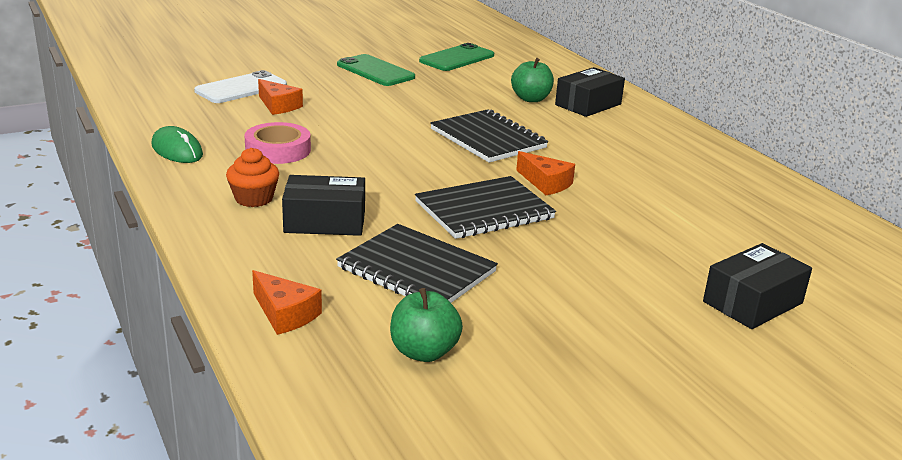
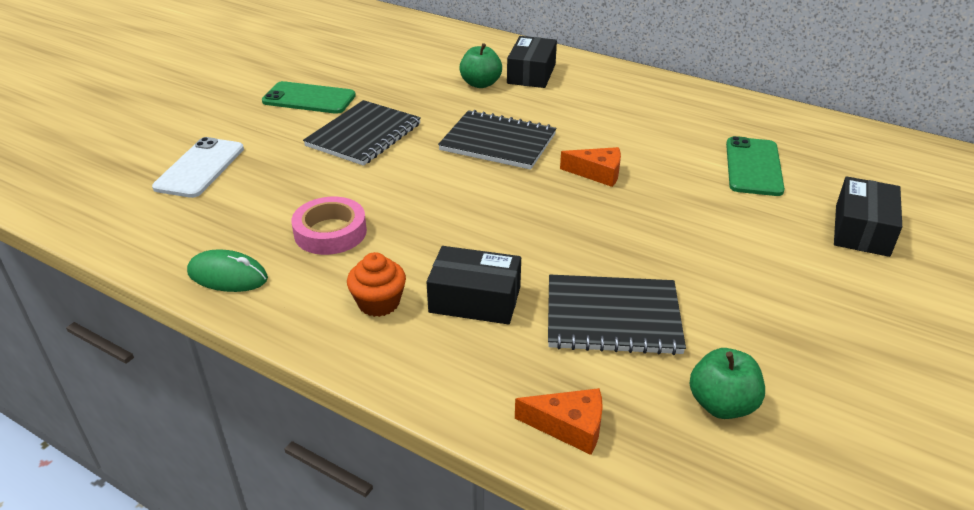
camera: 30 degrees left, 10 degrees up
(278, 106) = (265, 176): orange cheese -> none
(325, 221) = (475, 299): black box -> black box turned 45 degrees clockwise
(457, 58) = (365, 58): green phone -> green phone (753, 167)
(484, 210) = (587, 225): black notebook -> black notebook (364, 135)

